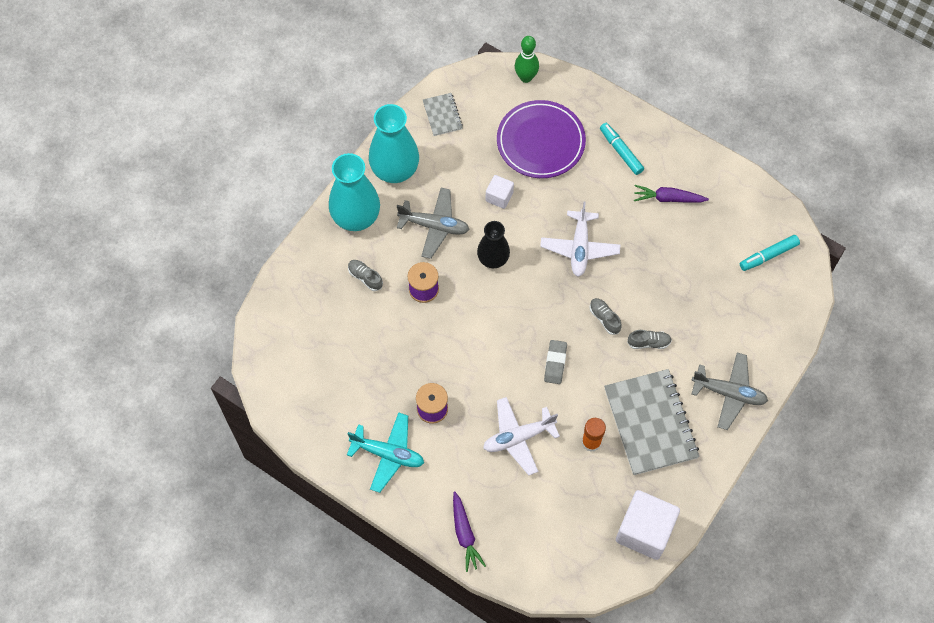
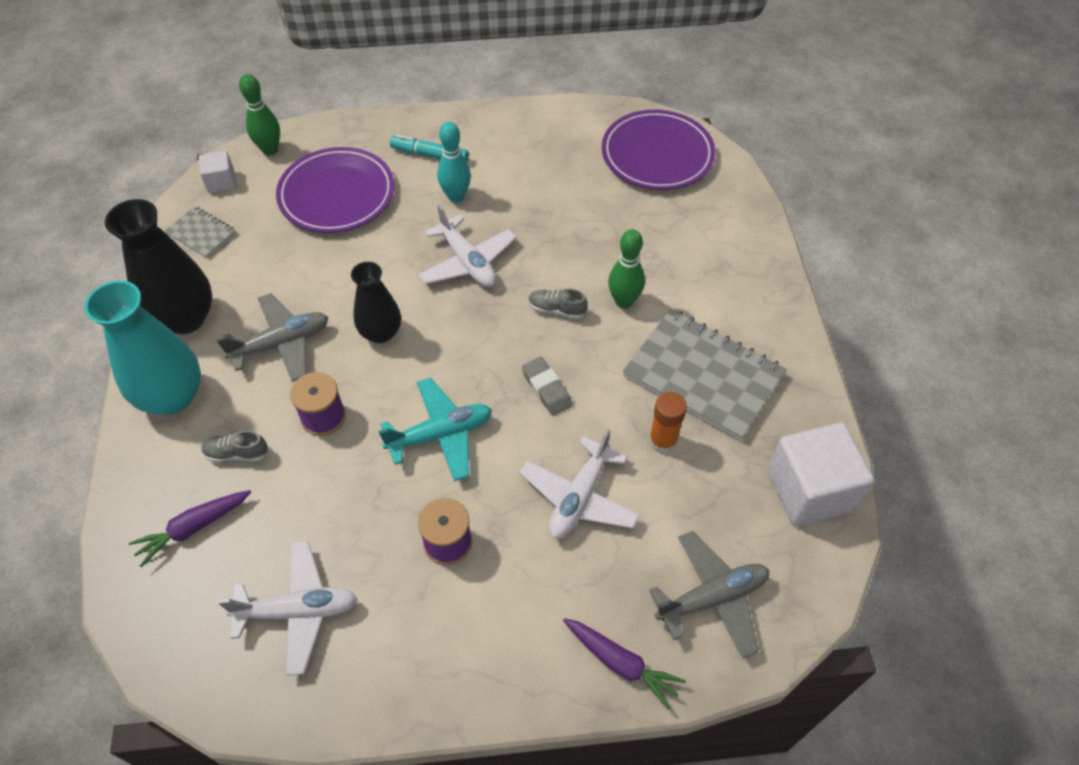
camera: 40 degrees left, 10 degrees down
(335, 387) = (298, 611): none -> white plane
(388, 454) = (437, 641): turquoise plane -> turquoise plane (441, 434)
(395, 170) = (185, 318): turquoise vase -> black vase
(499, 197) = (335, 270): white cube -> white cube (221, 182)
(611, 195) = (456, 196): none -> turquoise bowling pin
(648, 342) = (624, 301): grey shoe -> green bowling pin
(668, 198) = (516, 166): purple carrot -> purple carrot (194, 528)
(729, 393) = (747, 293): grey plane -> grey plane (712, 598)
(768, 255) = (657, 155): turquoise marker -> purple plate

